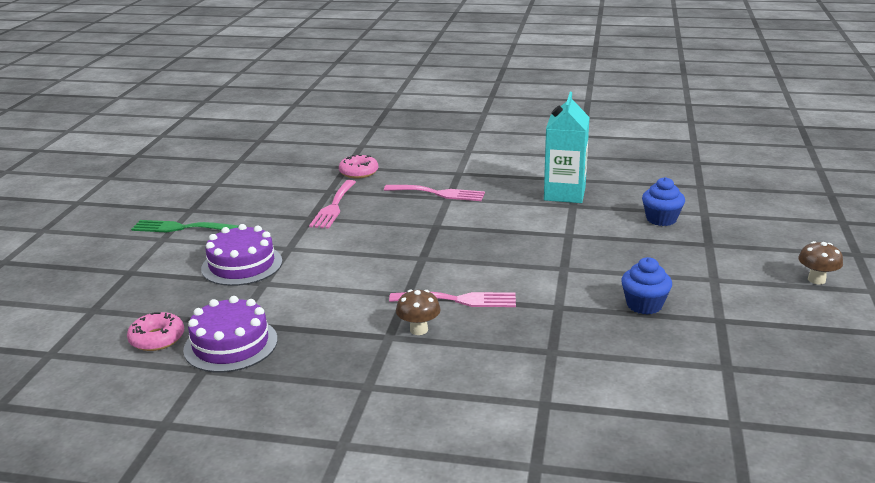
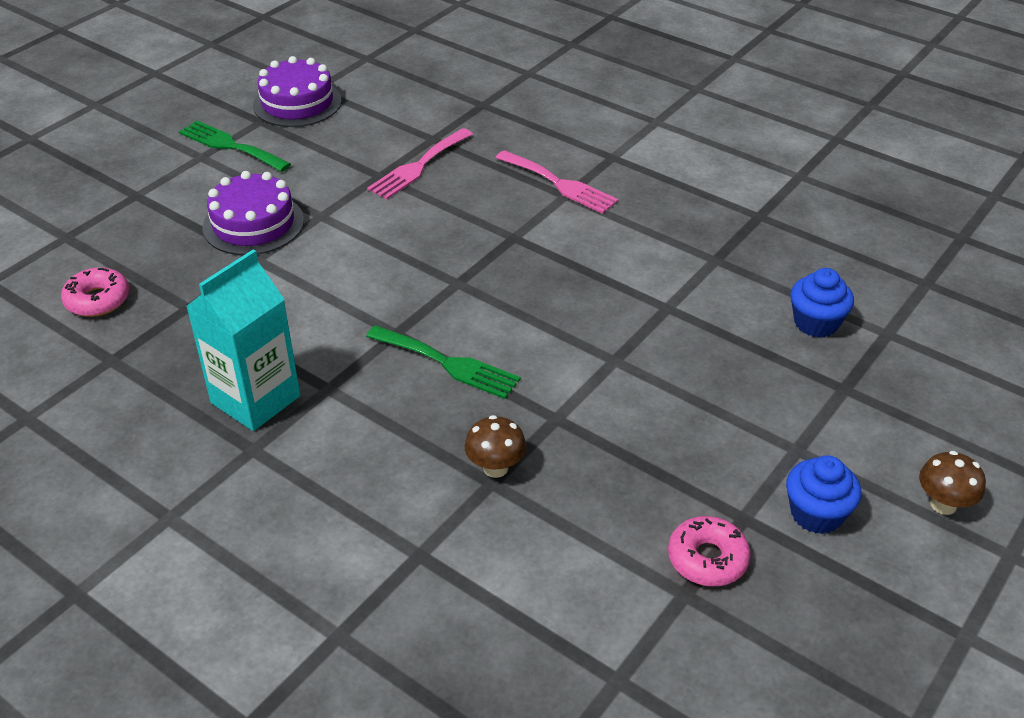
camera: 25 degrees right, 15 degrees up
(231, 344) = (161, 336): purple cake -> purple cake (297, 103)
(359, 172) = (490, 118): pink donut -> pink donut (707, 559)
(419, 330) = (368, 391): brown mushroom -> brown mushroom (495, 468)
(459, 300) = (448, 363): pink fork -> green fork
(564, 194) = (721, 236): turquoise carton -> turquoise carton (255, 399)
(644, 305) = (665, 456): blue cupcake -> blue cupcake (816, 514)

